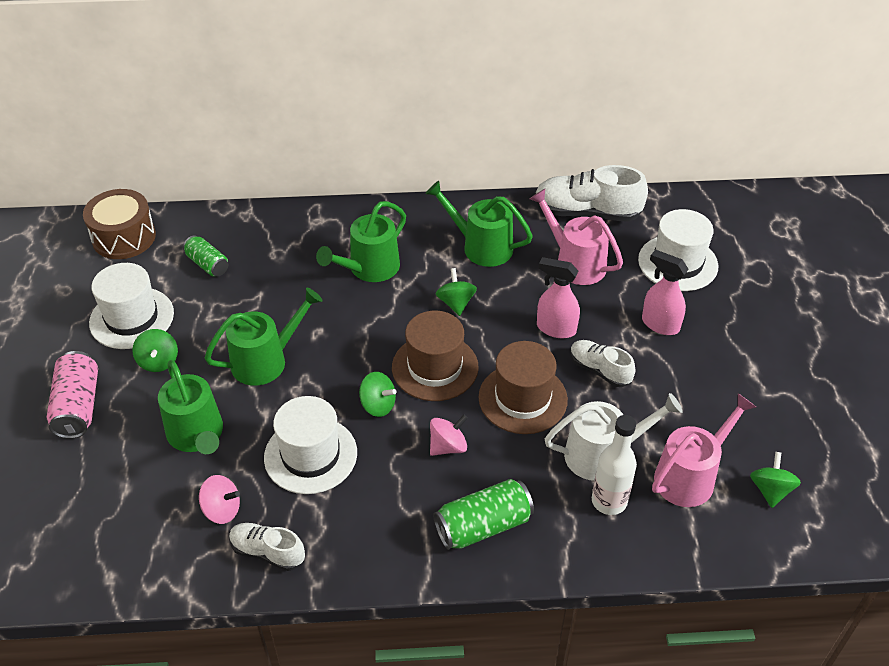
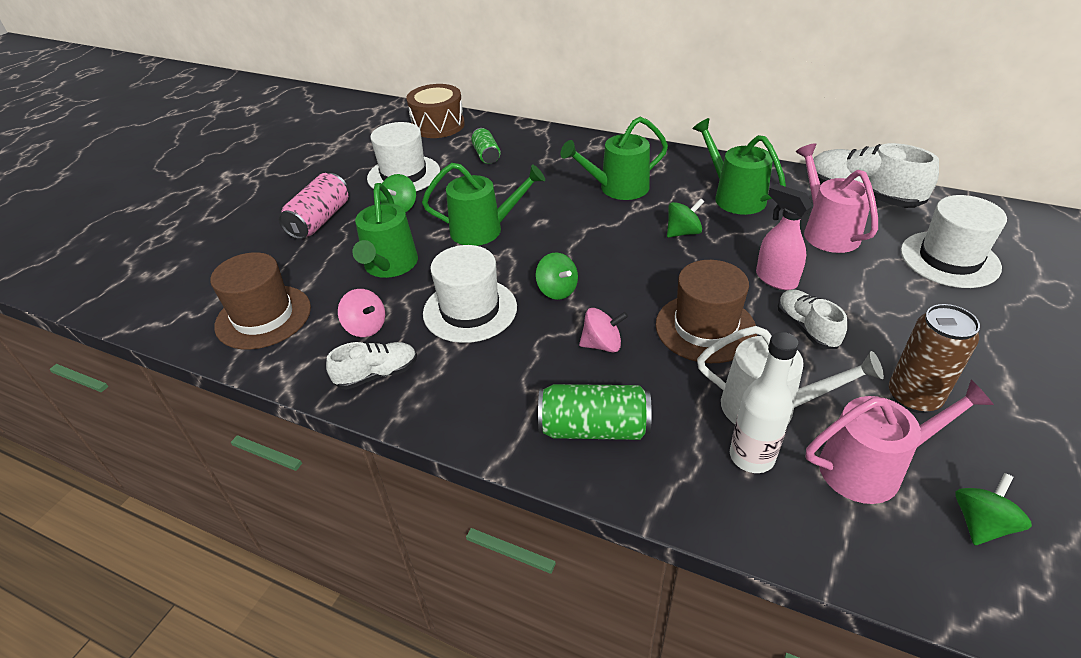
camera: 30 degrees right, 5 degrees down
(268, 552) = (377, 374): white shoe -> white shoe turned 105 degrees clockwise
(435, 367) = (630, 276): brown hat -> brown hat (263, 317)
(456, 303) = (683, 232): green spinning top -> green spinning top turned 45 degrees clockwise
(659, 324) = (901, 307): pink spray bottle -> none
(697, 405) = (913, 397): none -> brown can

